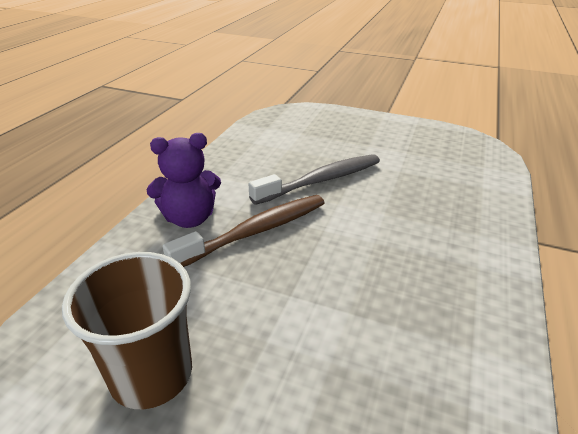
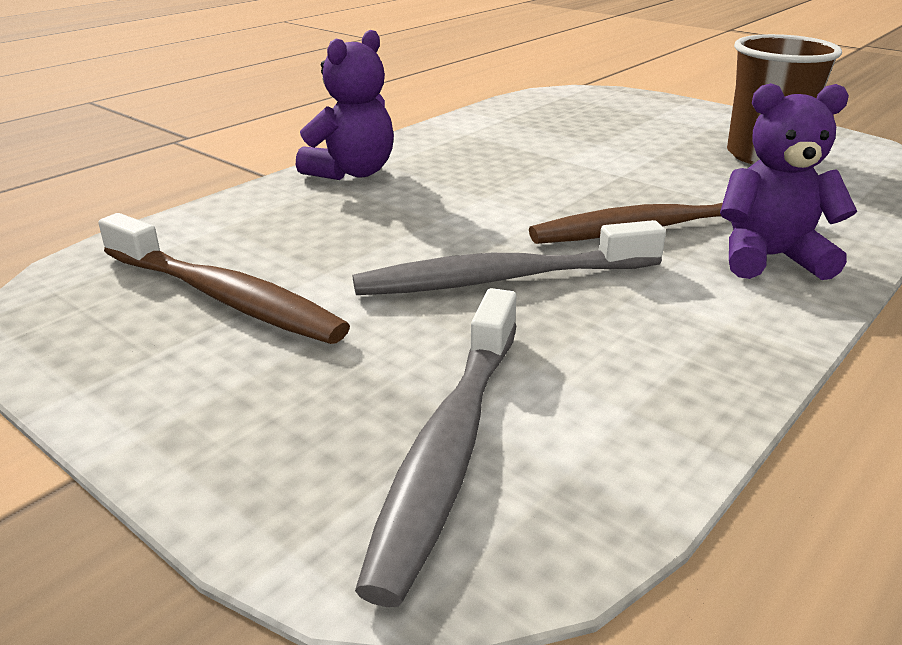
camera: 160 degrees left, 5 degrees down
(301, 127) = (449, 448): none -> grey toothbrush
(421, 153) = (224, 297): none -> brown toothbrush
(485, 249) = (352, 172): none -> purple teddy bear

